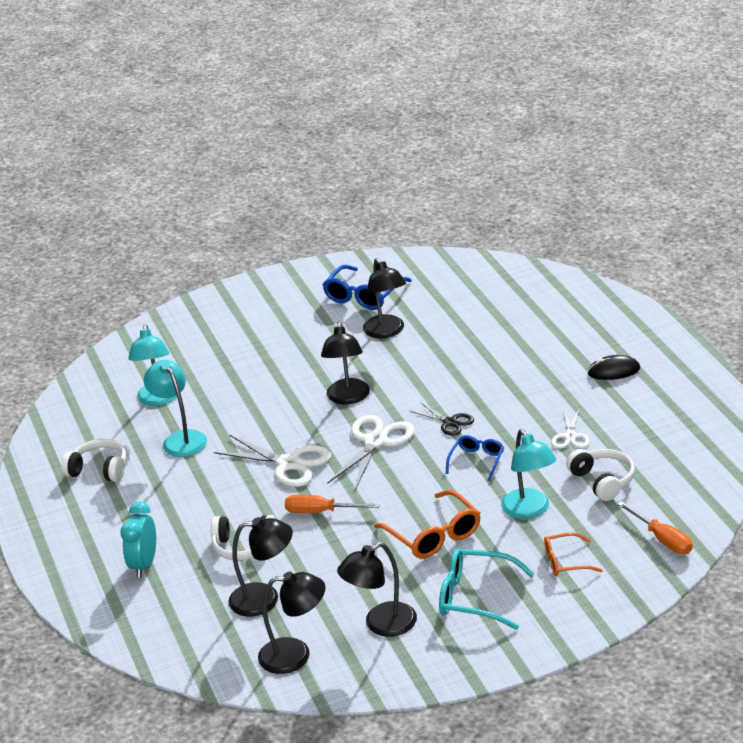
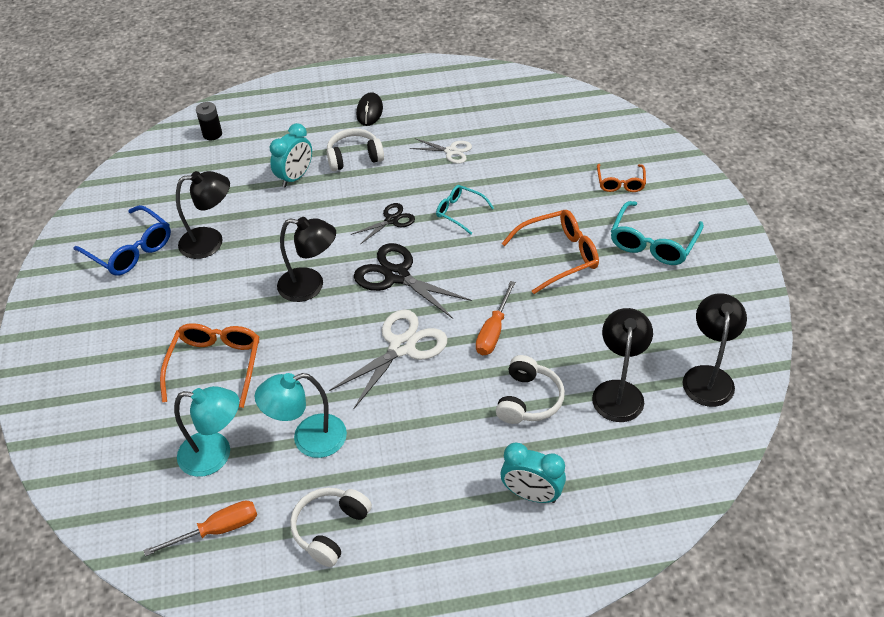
camera: 80 degrees left, 15 degrees up
(246, 374) = (216, 365): none -> orange glasses
(376, 442) = (397, 275): white scissors -> black scissors
(381, 625) = (676, 309): black lamp -> none
(477, 461) = (459, 212): blue glasses -> turquoise glasses
(490, 353) = (295, 177): none -> turquoise clock
(530, 510) = (544, 192): turquoise lamp -> none
(534, 291) = (212, 134): none -> black battery
(602, 481) = (521, 145): white headphones -> white headphones (354, 157)
(662, 539) = (608, 128): orange screwdriver -> orange screwdriver (217, 530)

